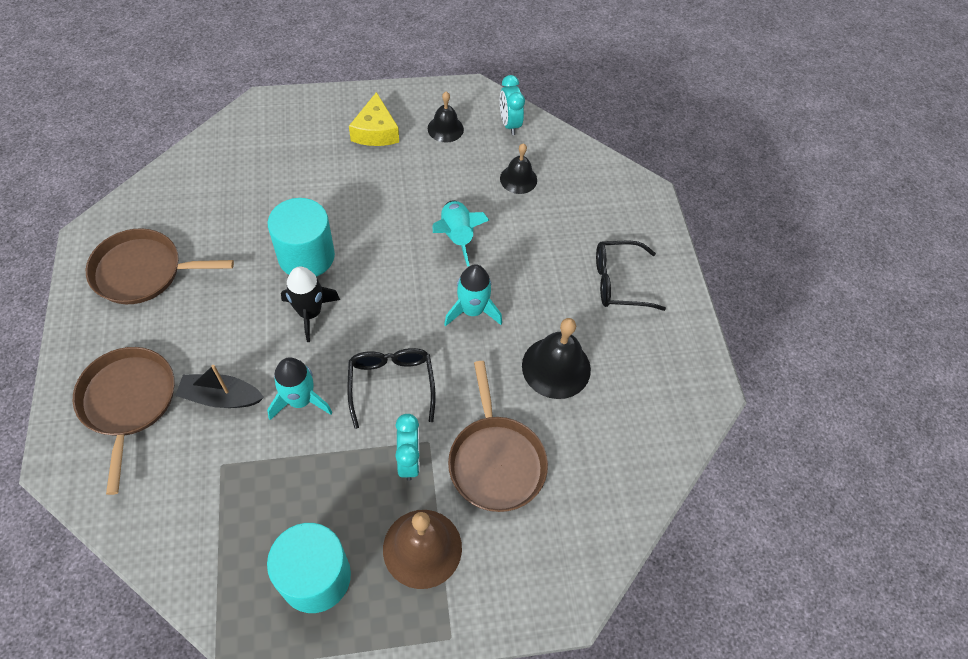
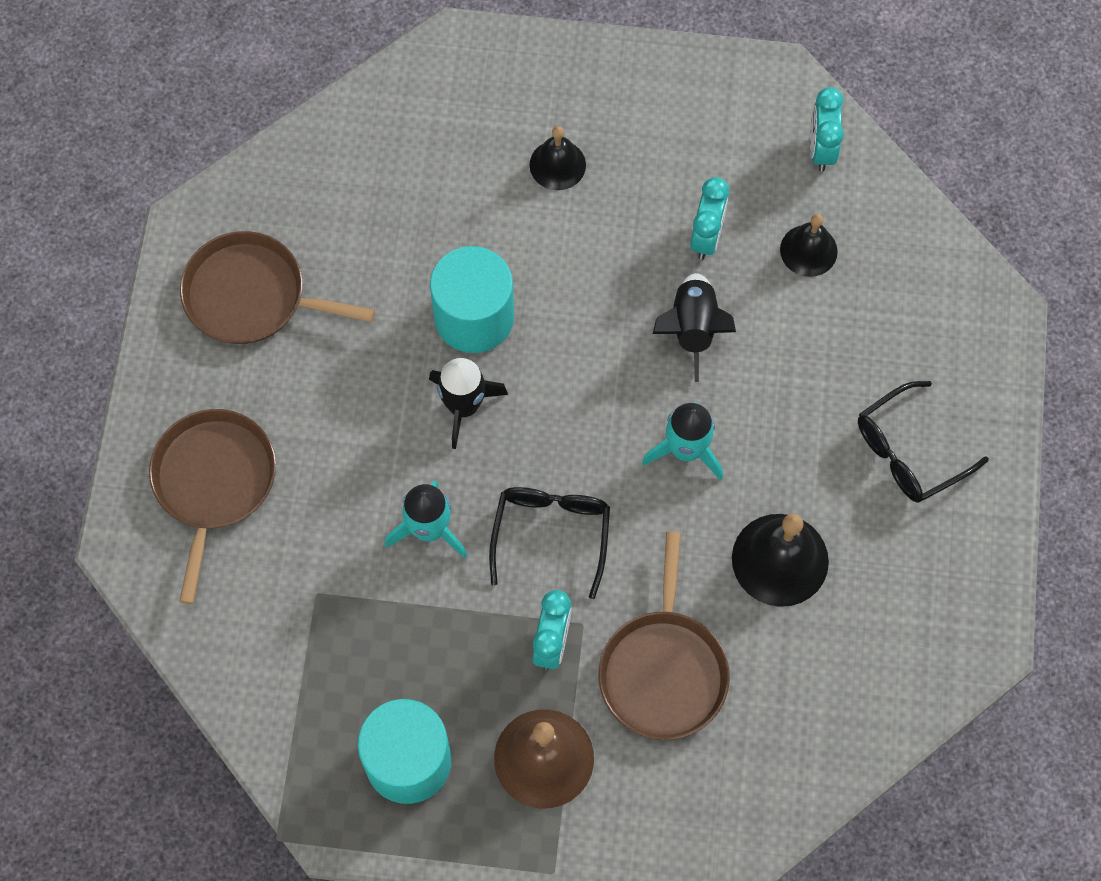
camera: 20 degrees right, 10 degrees up
(221, 397) = (330, 502): black boat -> none
(375, 131) = (613, 125): yellow cheese -> none
(445, 129) = (720, 139): black bell -> black bell (557, 165)
(451, 183) = (706, 237): none -> turquoise clock
(456, 236) = (692, 329): turquoise rocket -> black rocket
(619, 282) = (910, 451): black glasses -> black glasses turned 45 degrees counterclockwise

